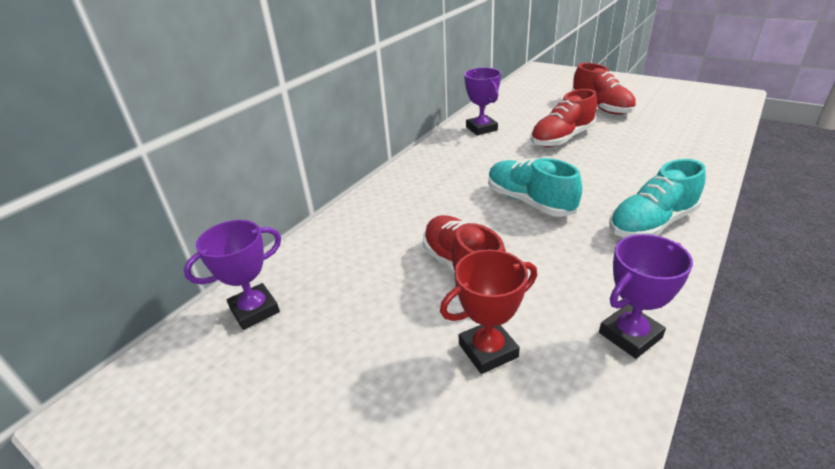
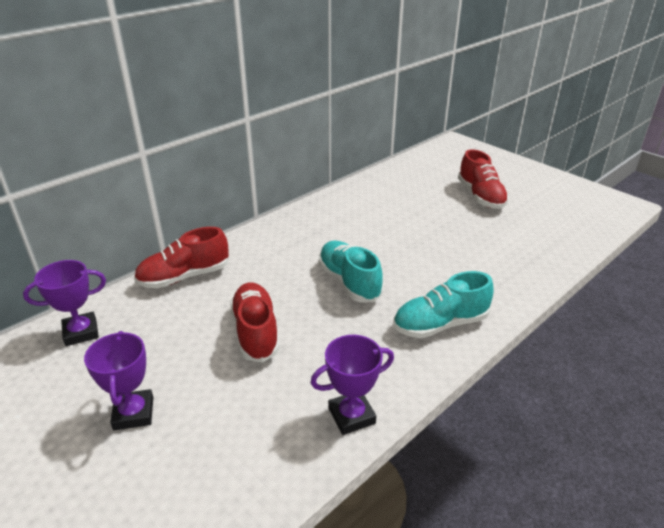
camera: 10 degrees right, 0 degrees up
(481, 128) = (354, 199): purple trophy -> purple trophy (133, 413)
(488, 350) = (235, 403): red trophy -> none
(562, 139) = (420, 224): red shoe -> red shoe (184, 277)

